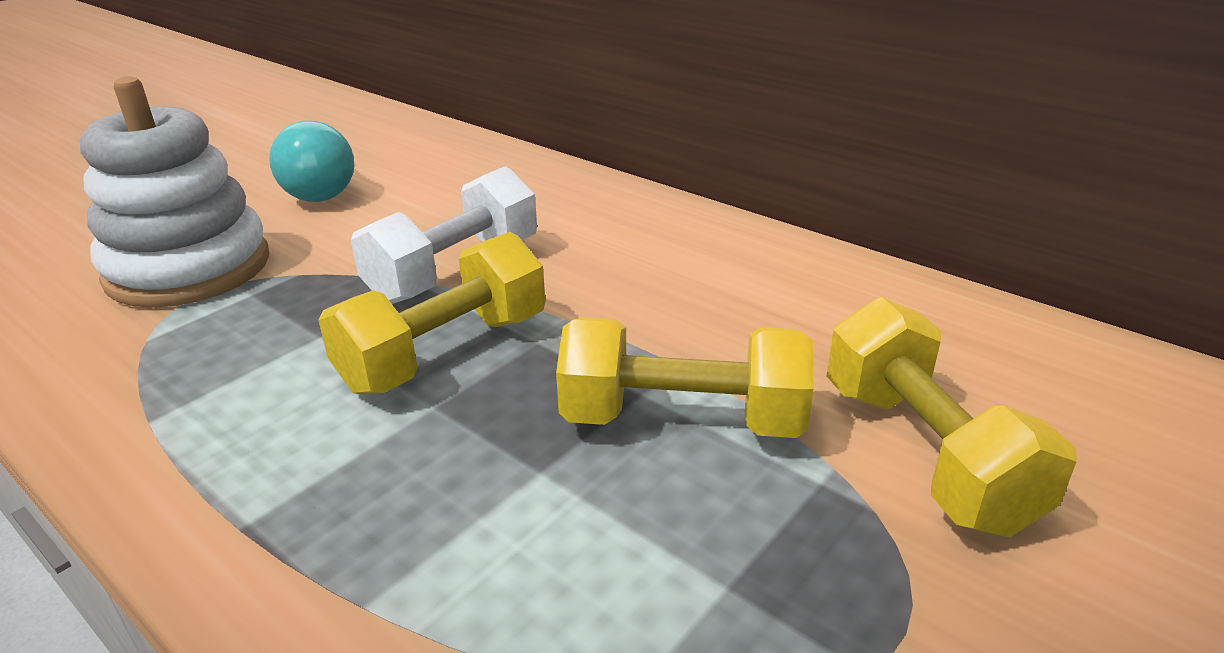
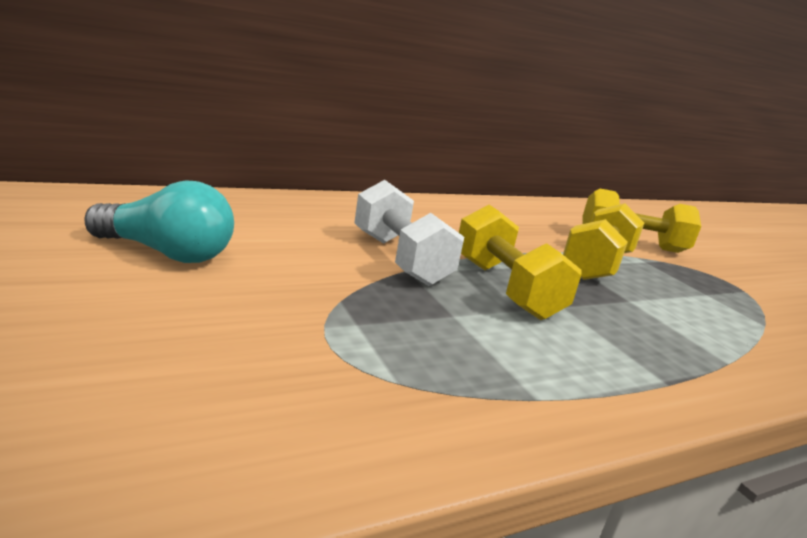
camera: 70 degrees left, 10 degrees down
(189, 268) = (264, 339): white stacking toy -> none

